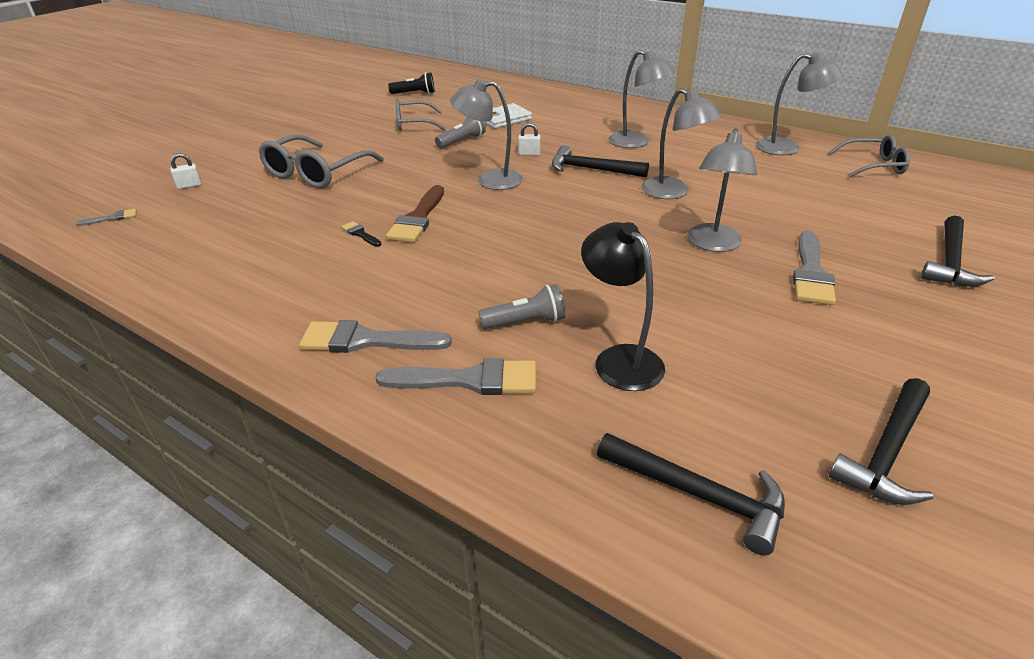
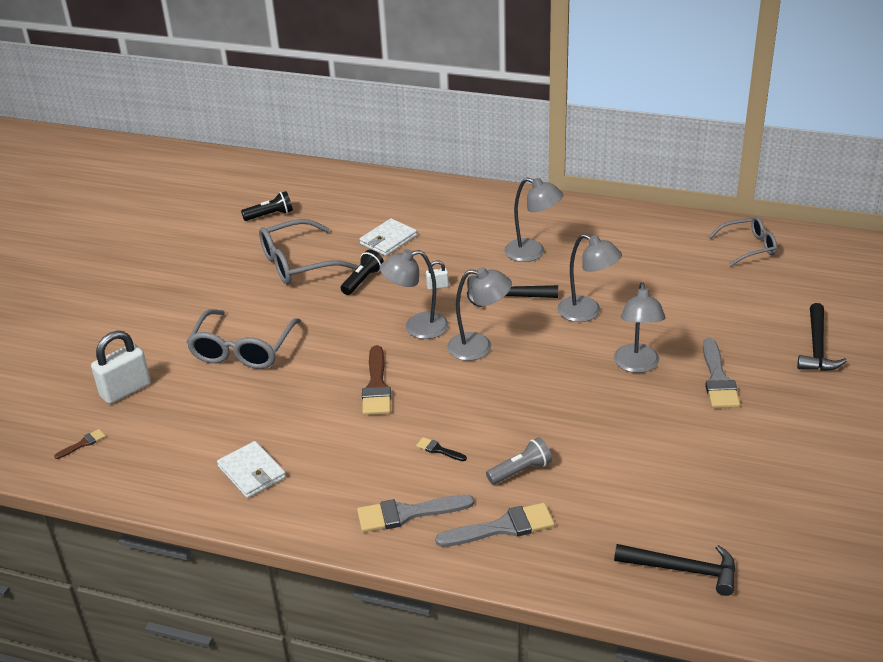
camera: 15 degrees left, 0 degrees up
(112, 218) = (83, 444): grey brush -> brown brush
(189, 186) = (125, 390): white padlock -> white padlock, size x2.13
(237, 268) = (252, 472): none -> white wallet
(360, 234) = (335, 414): black brush -> black brush (438, 450)
(413, 124) = (298, 263): grey glasses -> grey glasses, size x1.53
(462, 141) = (362, 280): grey flashlight -> black flashlight
(619, 359) = (601, 486): black lamp -> none
(787, 148) = (671, 237): grey lamp -> grey lamp (479, 347)
(886, 452) = (788, 515): black hammer -> none

